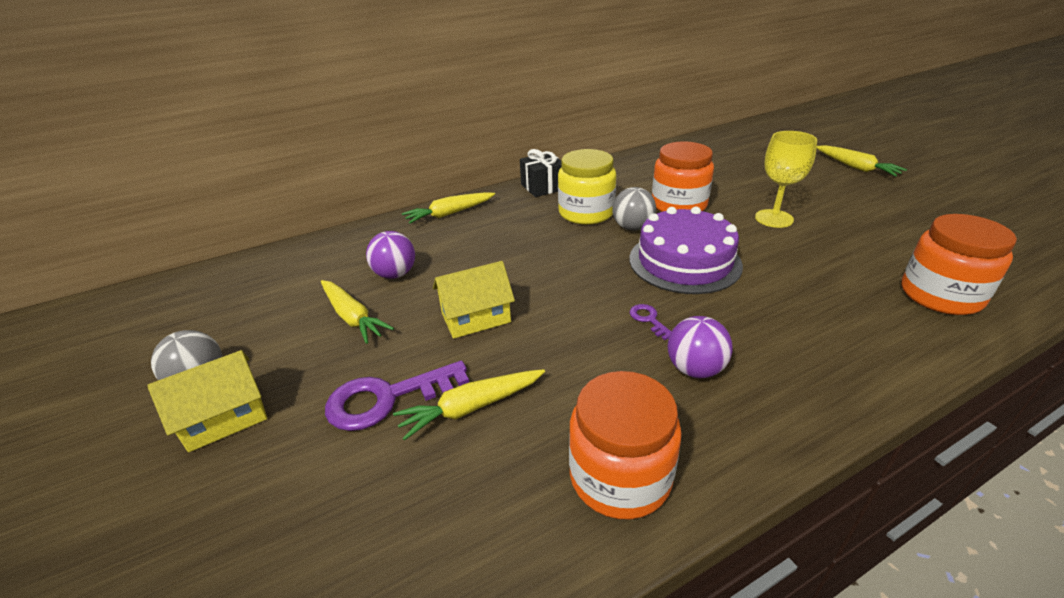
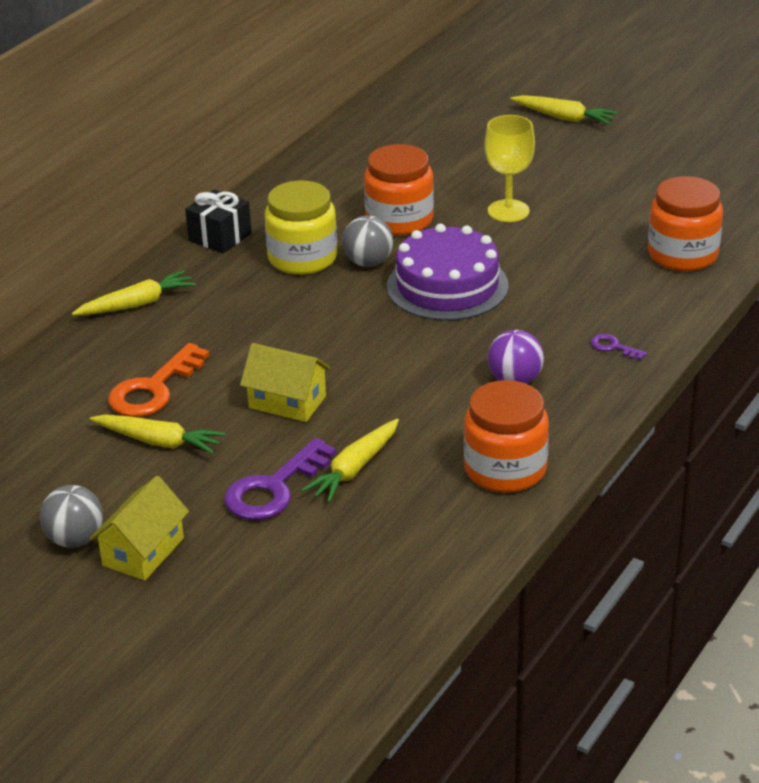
camera: 30 degrees left, 0 degrees up
(395, 274) = (153, 389): purple ball -> orange key
(449, 214) = (137, 304): yellow carrot -> yellow carrot turned 150 degrees counterclockwise
(476, 318) = (287, 402): yellow house -> yellow house turned 75 degrees clockwise
(649, 319) = (450, 352): purple key -> purple key (613, 347)

